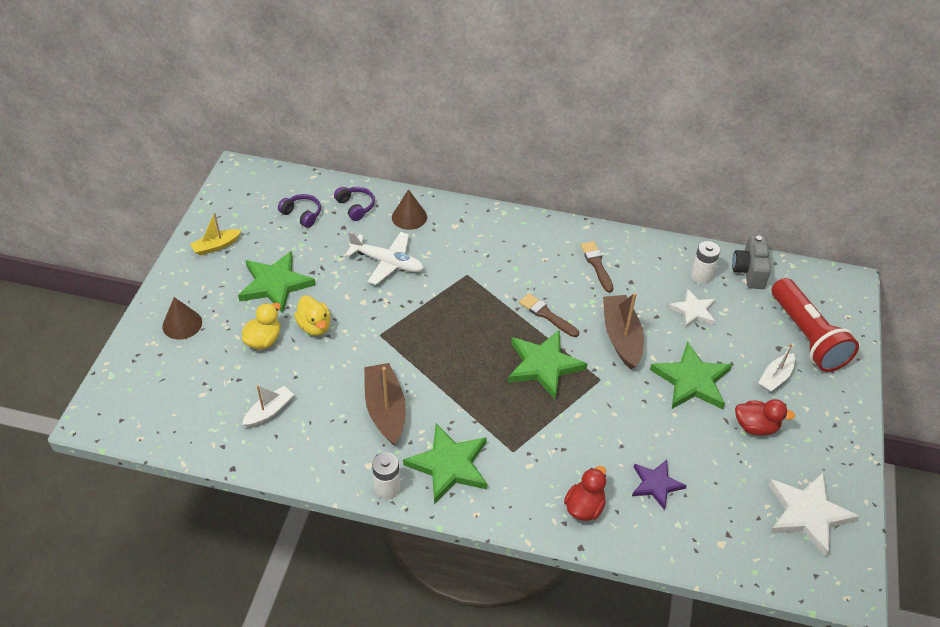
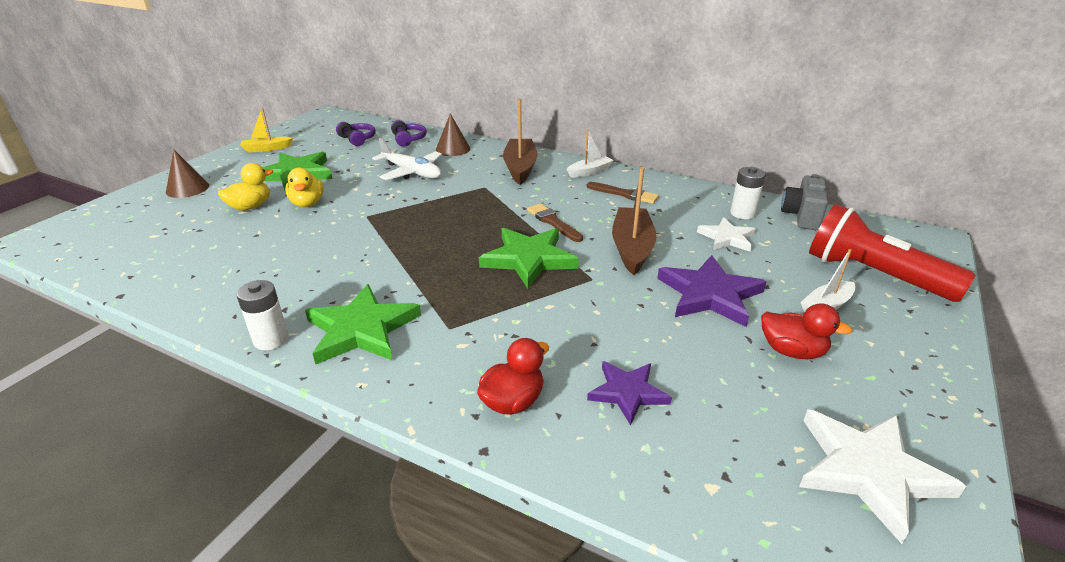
camera: 15 degrees right, 15 degrees down
(269, 411) = (204, 256): white boat -> white boat (589, 172)
(385, 409) = (326, 271): brown boat -> brown boat (520, 168)
(596, 264) = (625, 194): brown brush -> brown brush turned 120 degrees clockwise
(691, 380) = (709, 294): green star -> purple star
(807, 336) = (873, 275): red flashlight -> red flashlight turned 135 degrees clockwise

